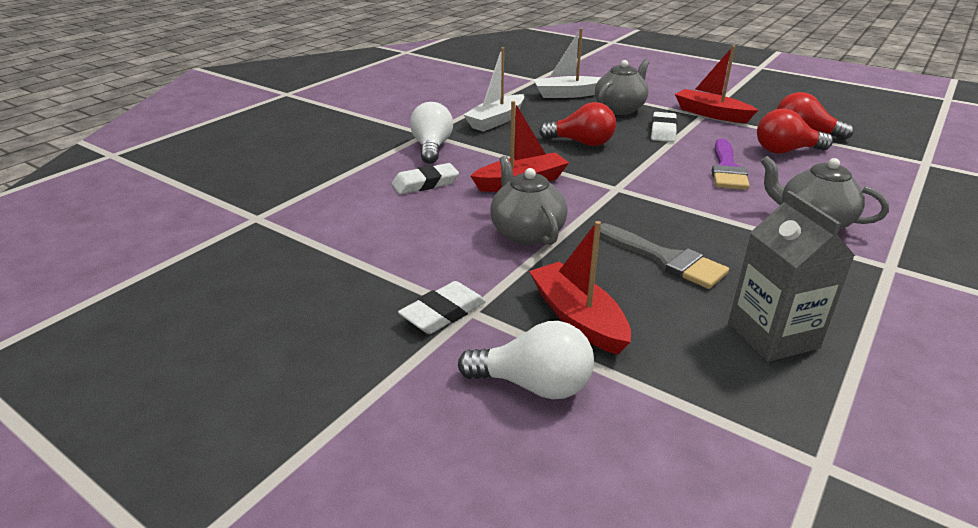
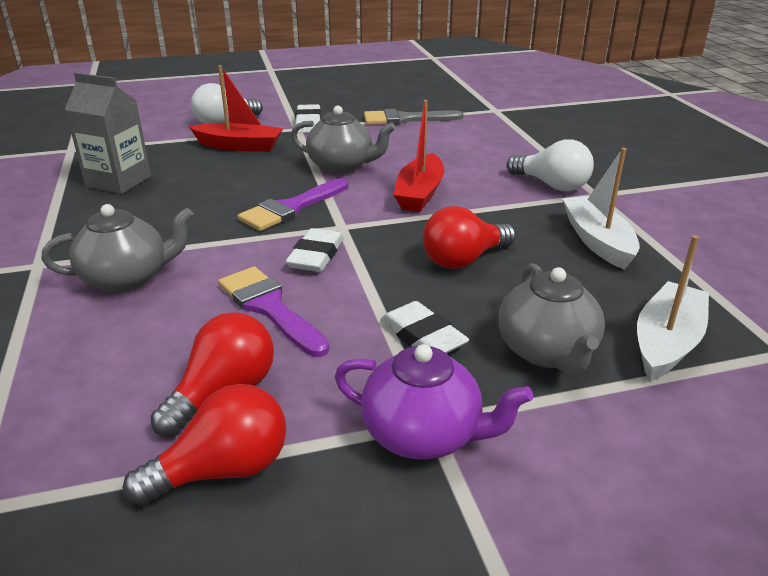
camera: 130 degrees right, 0 degrees up
(425, 183) = (475, 162): white eraser -> white eraser (316, 255)
(631, 217) = (291, 208): none -> purple brush
(665, 259) = (227, 191): grey brush -> grey brush (405, 119)
(711, 114) = (424, 435): red boat -> purple teapot

